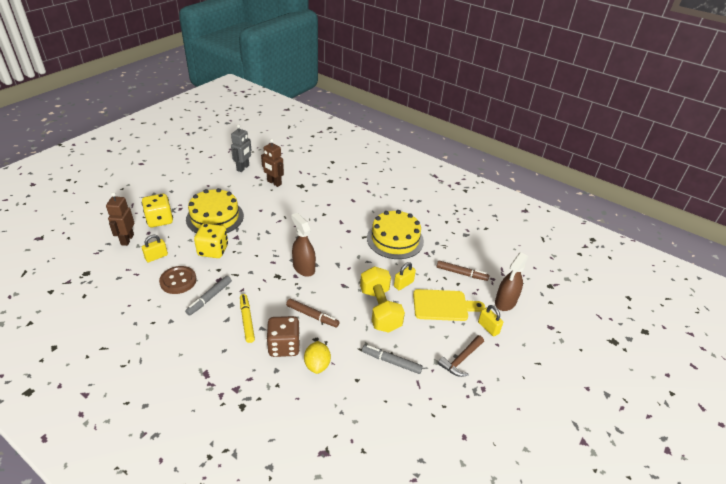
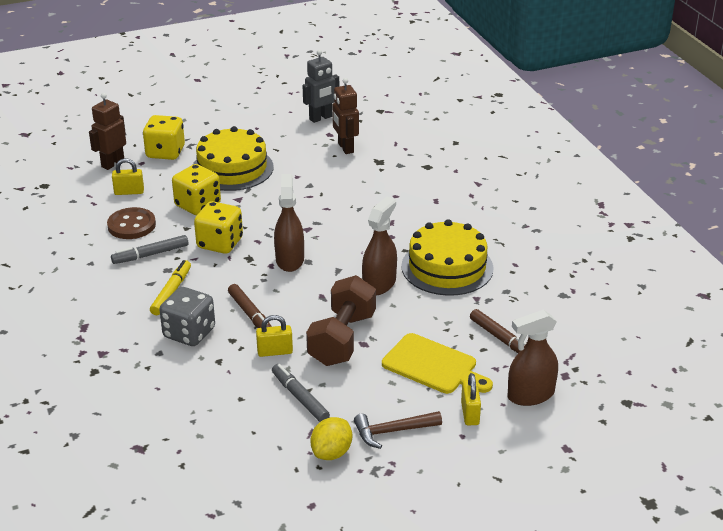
camera: 35 degrees right, 5 degrees down
(250, 272) = (220, 243): none -> yellow dice
(284, 346) = (189, 333): brown dice -> grey dice
(317, 365) = (209, 366): yellow lemon -> yellow lemon (331, 452)
(368, 264) = (379, 284): none -> brown spray bottle
(380, 309) = (342, 339): yellow dumbbell -> brown dumbbell
(403, 284) = (403, 323): yellow padlock -> yellow padlock (275, 352)

